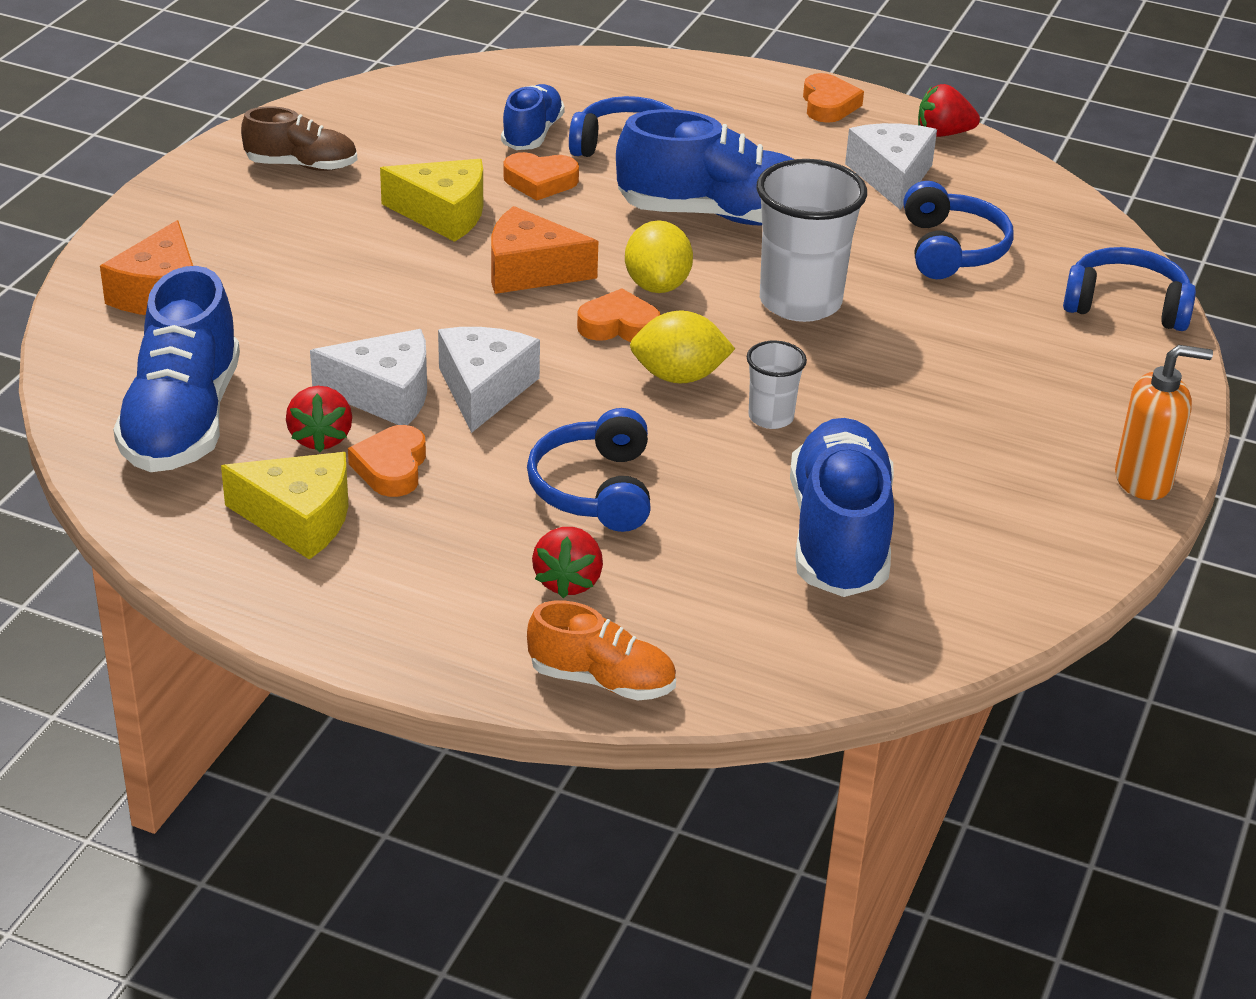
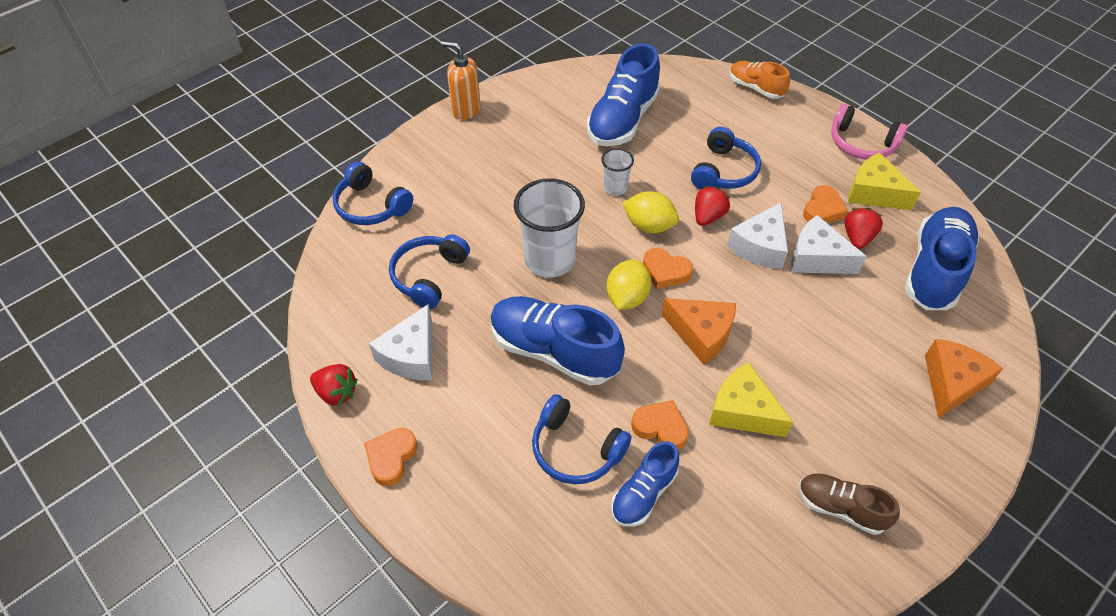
camera: 155 degrees left, 15 degrees up
(337, 609) = (861, 143): none -> pink headphones
(568, 581) = (754, 130): red strawberry -> red strawberry (708, 216)

